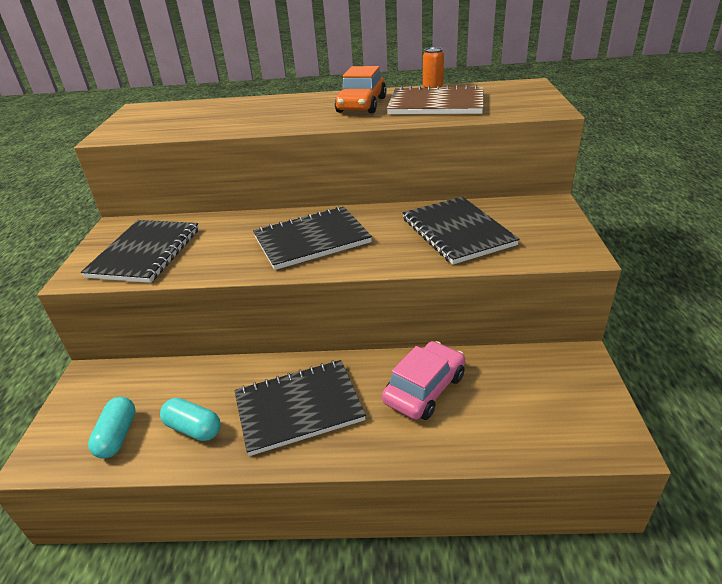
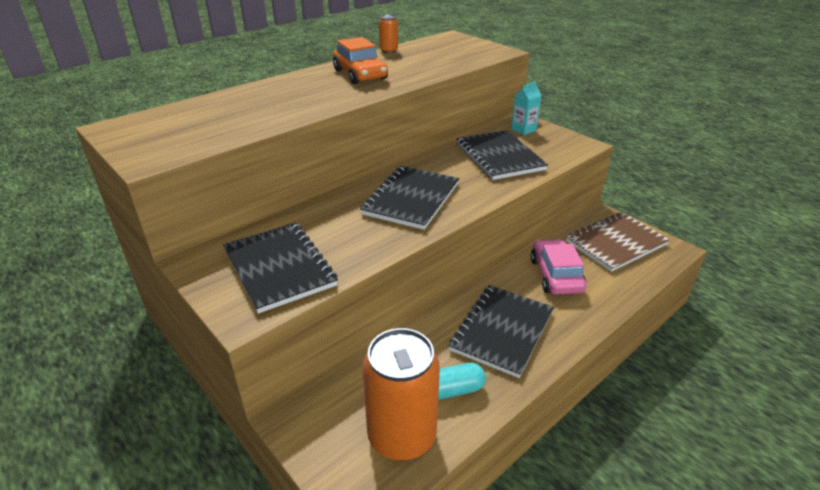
camera: 45 degrees left, 0 degrees up
(117, 436) = (402, 436): turquoise capsule -> orange can
(436, 104) = (418, 62): brown notebook -> brown notebook (616, 243)
(457, 232) = (499, 157): black notebook -> black notebook turned 45 degrees clockwise
(534, 213) = (523, 130): none -> turquoise carton

